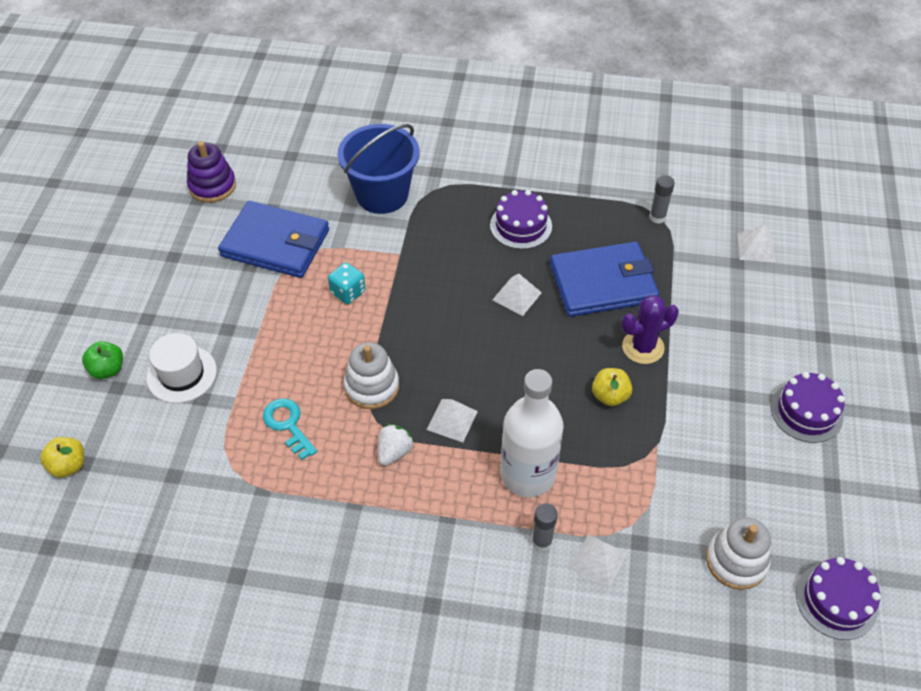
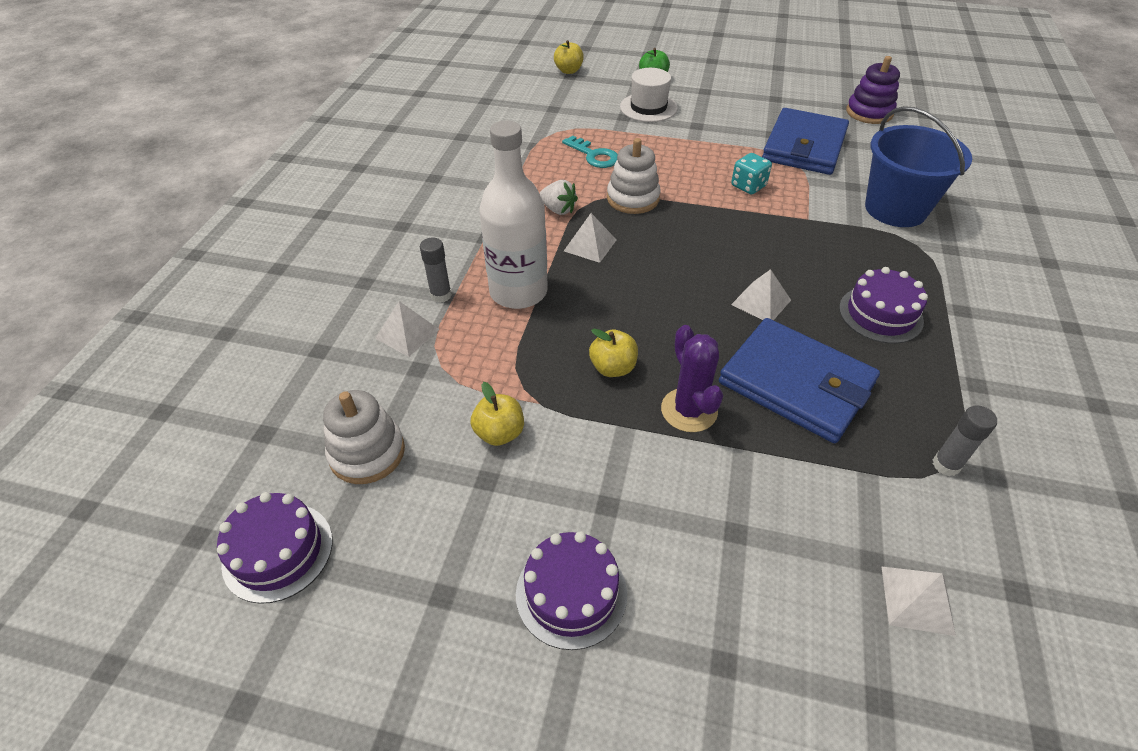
camera: 95 degrees right, 5 degrees down
(288, 425) = (594, 155): turquoise key -> turquoise key turned 75 degrees clockwise
(603, 283) = (796, 383): blue wallet -> blue wallet turned 45 degrees counterclockwise
(693, 468) = (499, 433): none -> yellow apple

